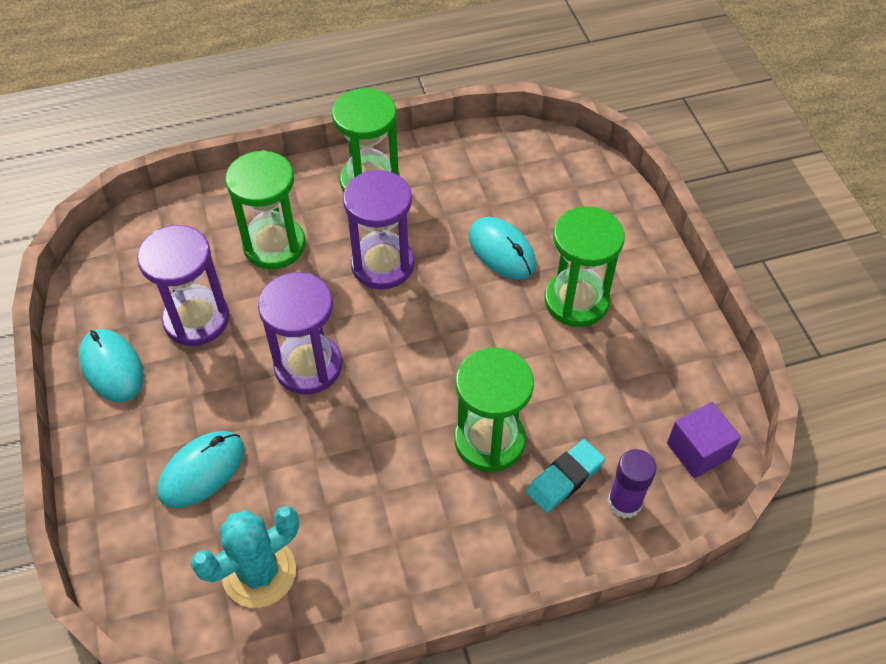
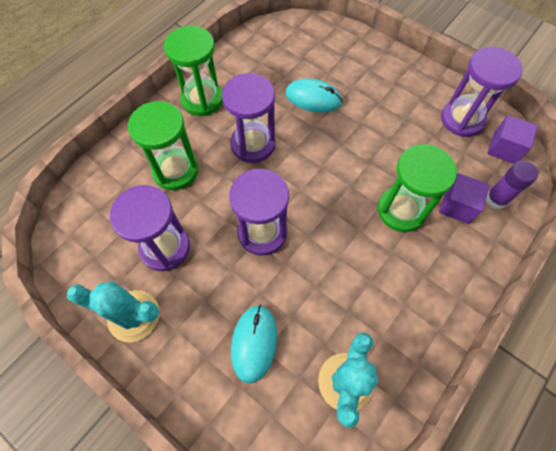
camera: 35 degrees left, 10 degrees up
(112, 367) = (133, 316): turquoise mouse -> turquoise cactus
(565, 478) = (457, 206): turquoise eraser -> purple cube
(576, 301) = (376, 104): green hourglass -> none
(674, 383) = (462, 119): none -> purple hourglass

